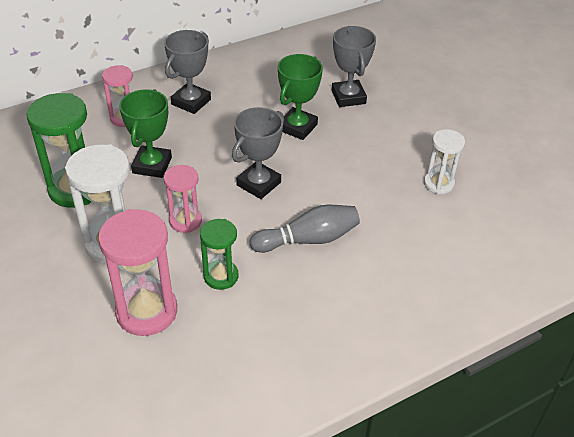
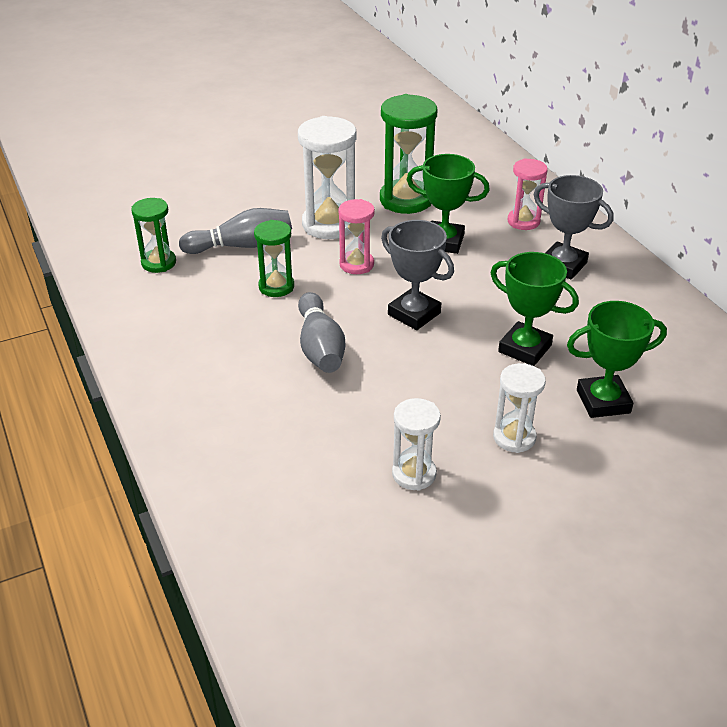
camera: 95 degrees right, 5 degrees down
(146, 311) = (242, 245): pink hourglass -> grey bowling pin
(176, 383) = (159, 263): none -> green hourglass
(348, 97) = (603, 401): grey trophy -> green trophy
(392, 137) = (514, 437): none -> white hourglass

